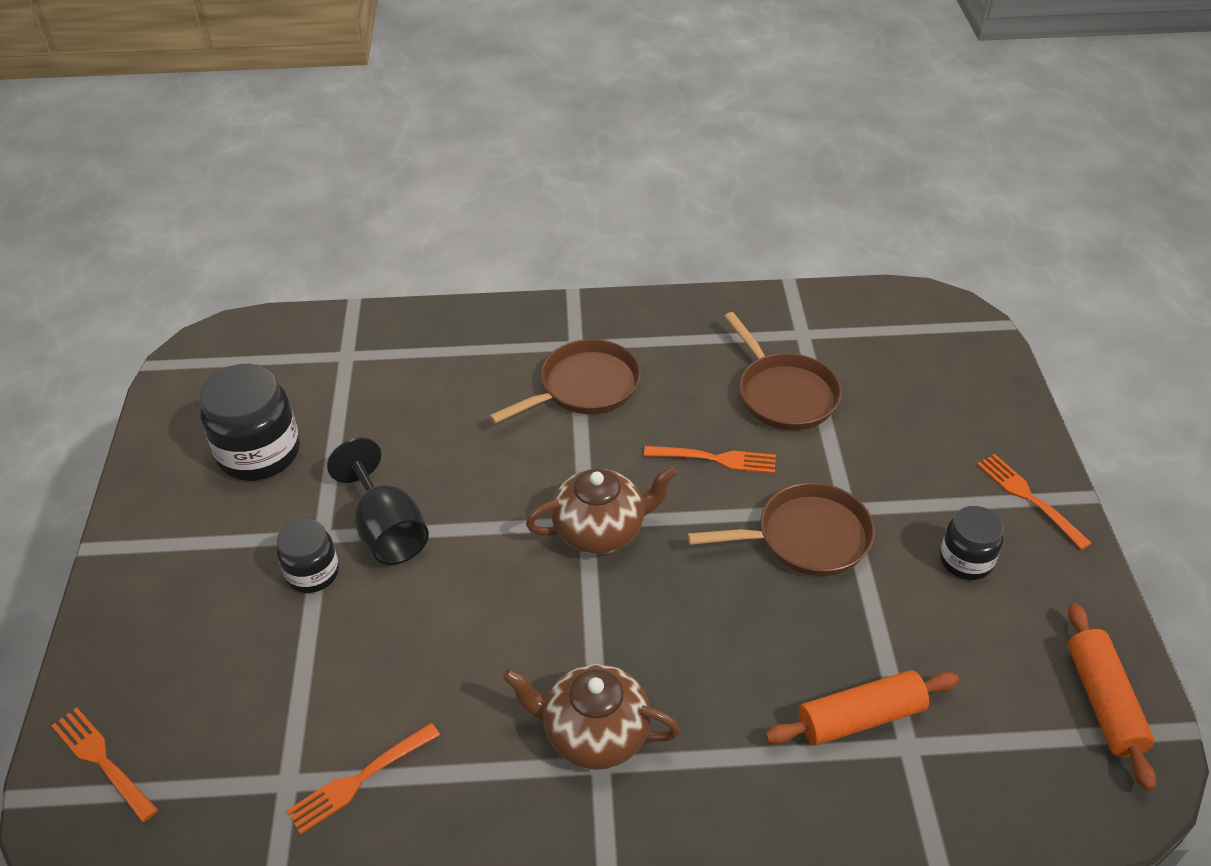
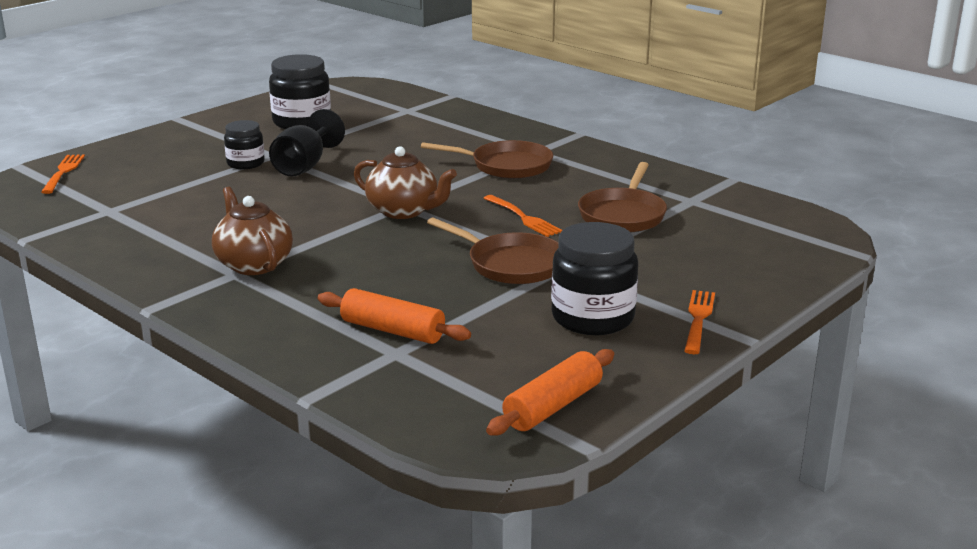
camera: 45 degrees right, 20 degrees down
(360, 779) = (135, 224): orange fork -> none
(966, 560) = (592, 318): black jar -> black jar, size x1.69

